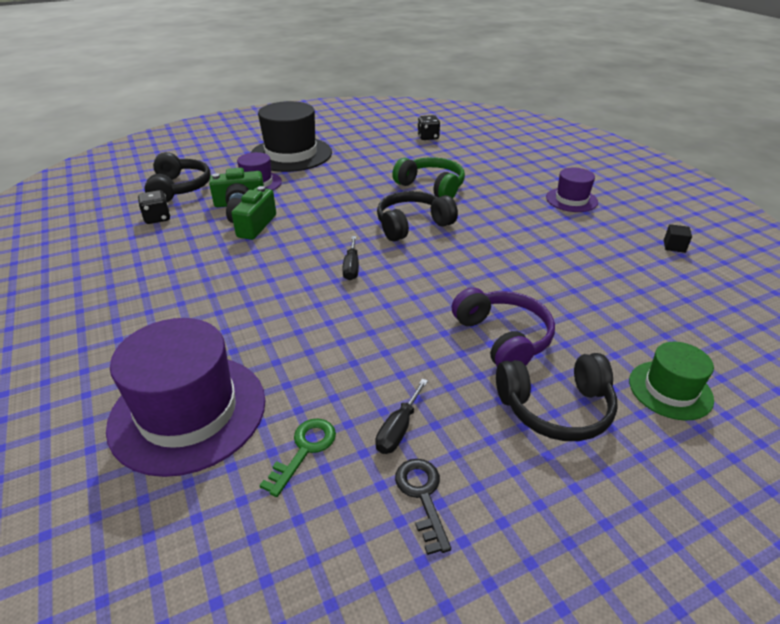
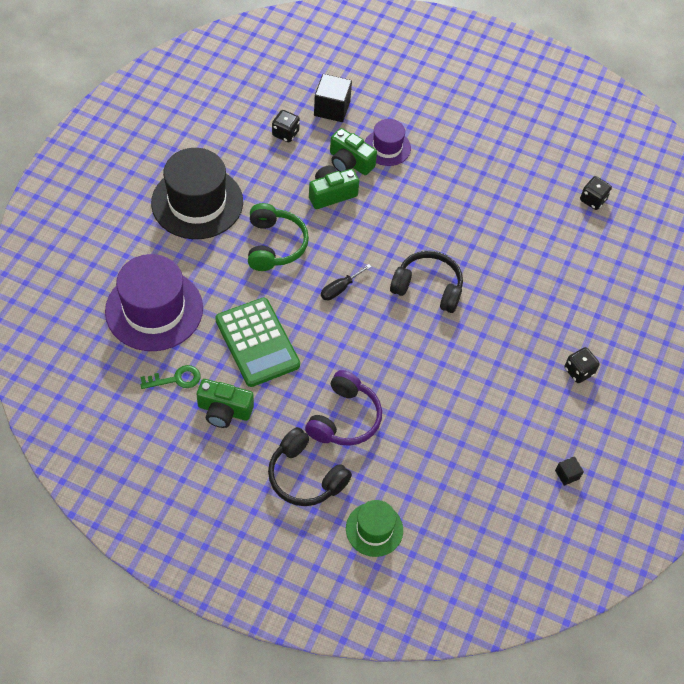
camera: 45 degrees right, 20 degrees up
(179, 188) = (332, 108): black headphones -> black cube
(291, 154) = (454, 129): black hat -> black hat (197, 202)
(341, 351) = (257, 342): none -> green calculator
(398, 429) = (224, 410): black screwdriver -> green camera
(422, 496) = (192, 447): black key -> none
(431, 187) = (499, 262): green headphones -> green headphones (274, 245)
(571, 200) = (578, 371): purple hat -> black dice

